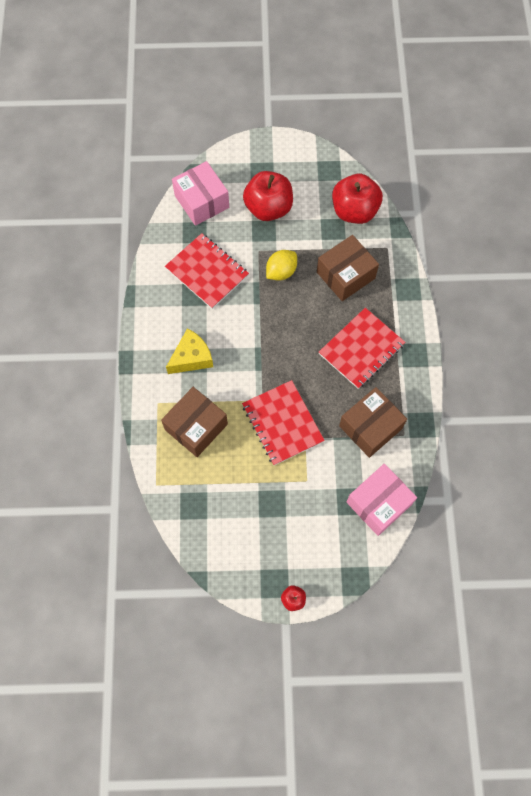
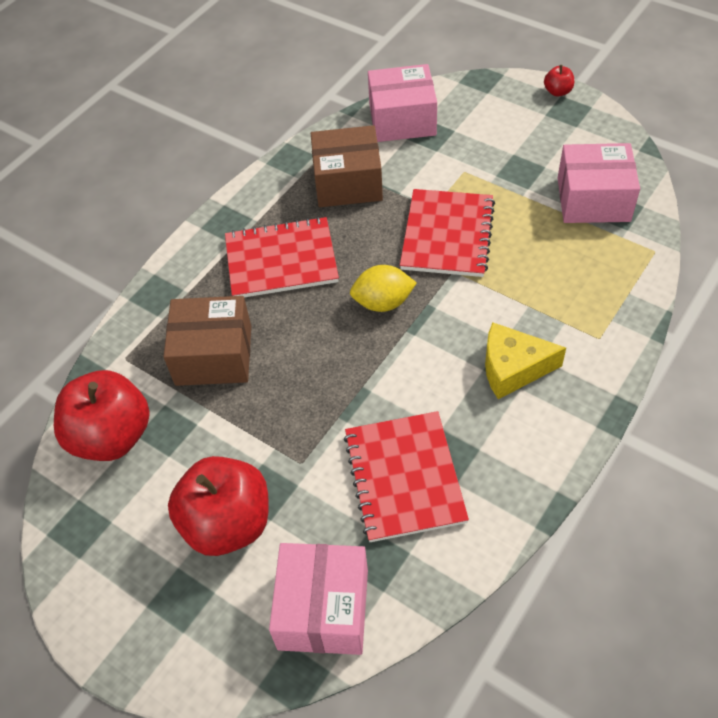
camera: 140 degrees left, 15 degrees down
(196, 427) = (562, 285): brown box -> none
(213, 505) = (593, 199): none -> pink box
(281, 272) = (295, 411): yellow lemon -> yellow lemon (383, 302)

